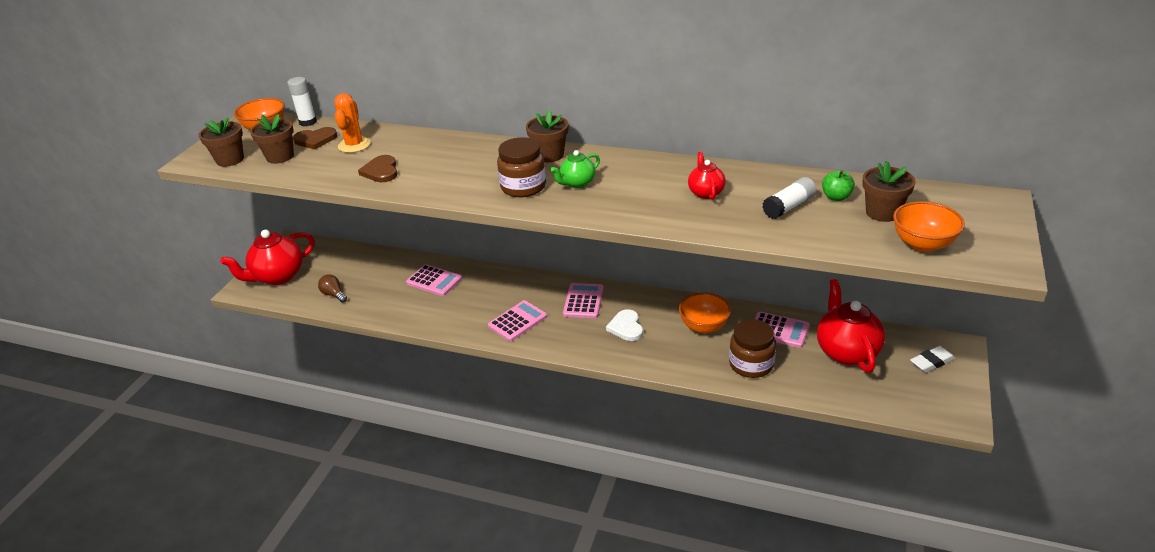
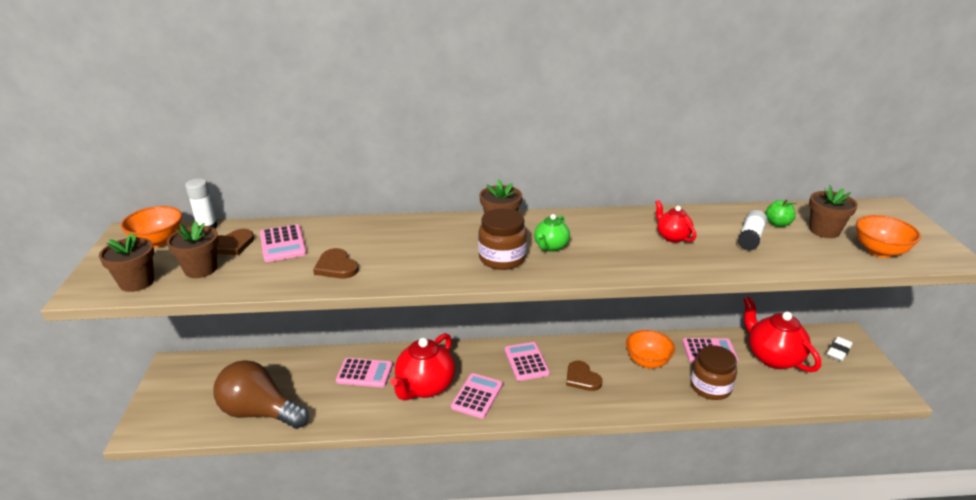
camera: 25 degrees left, 5 degrees down
(278, 276) = (179, 406): red teapot -> red teapot (425, 387)
(334, 294) = (259, 412): brown light bulb -> brown light bulb, size x2.40
(354, 145) = (283, 244): orange cactus -> pink calculator
(626, 327) = (582, 378): white heart -> brown heart

